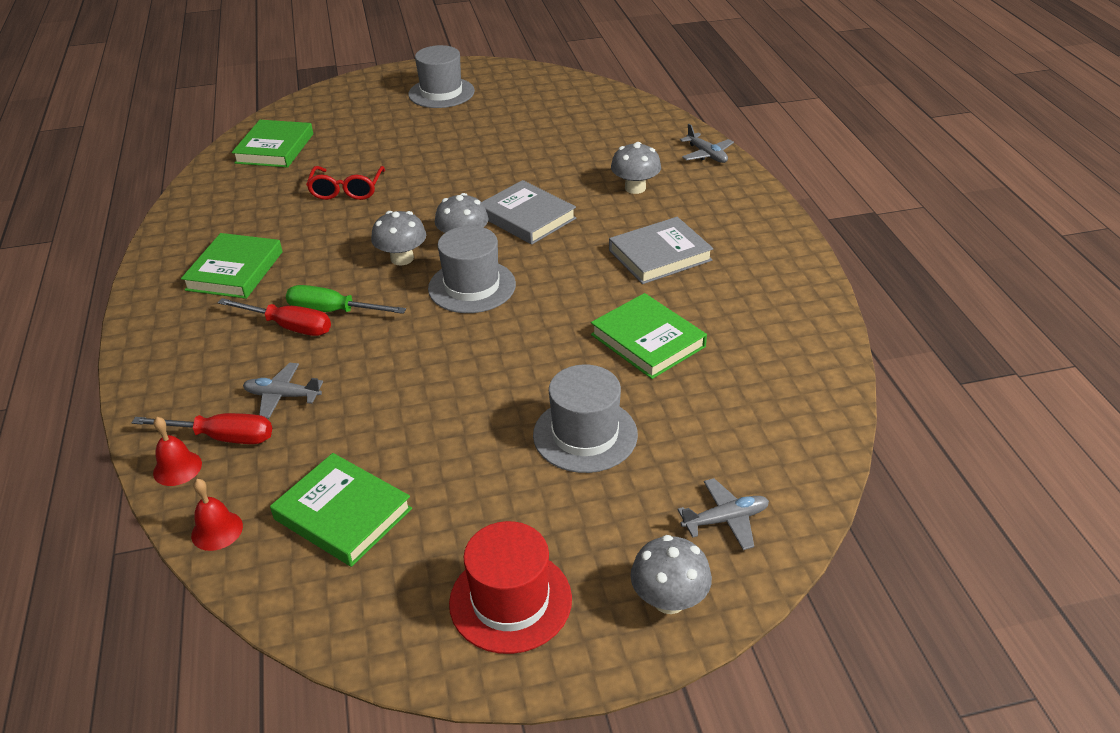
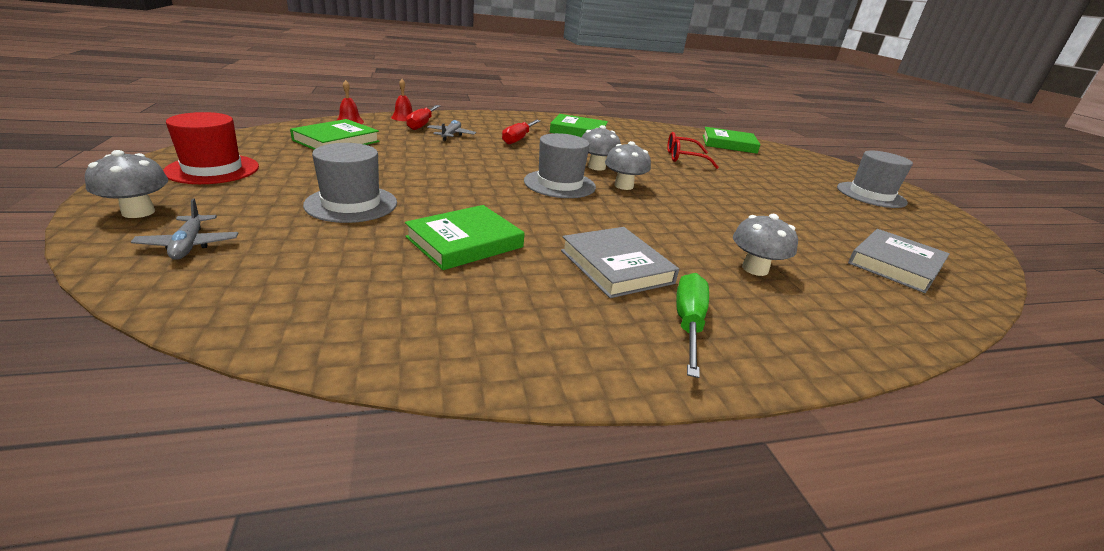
camera: 85 degrees right, 10 degrees down
(333, 311) = (533, 148): green screwdriver -> green screwdriver (688, 323)
(527, 217) = (669, 211): grey book -> grey book (895, 265)
(707, 154) = (882, 333): grey plane -> none

